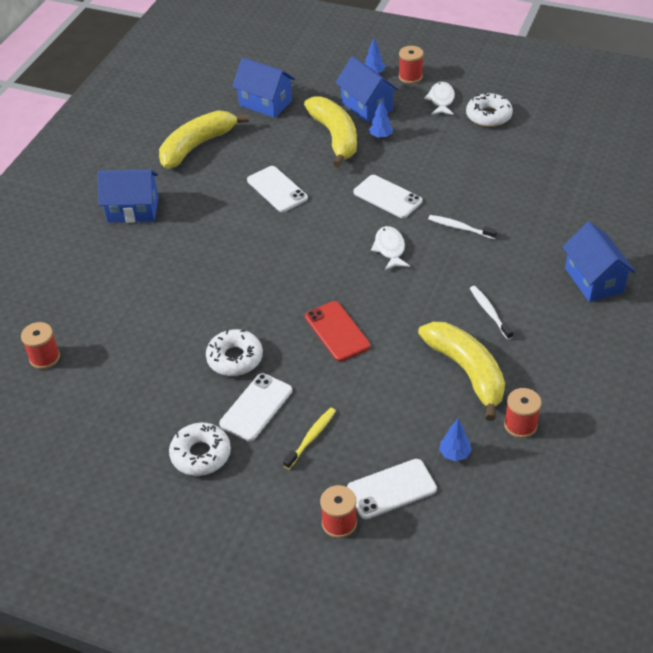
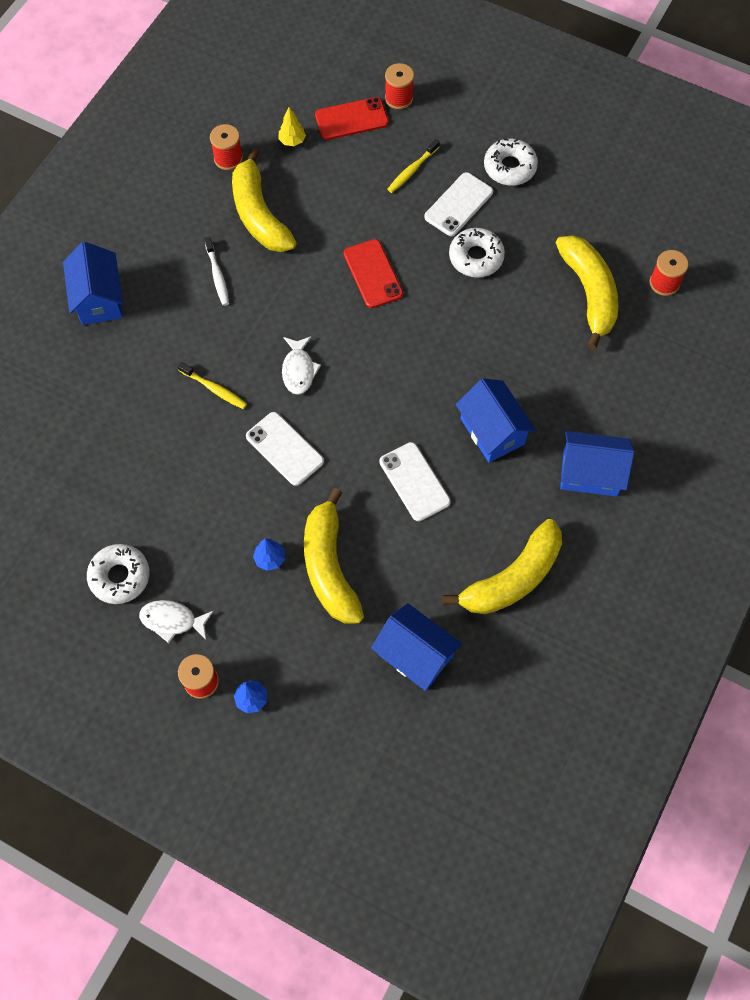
camera: 175 degrees left, 20 degrees up
(121, 340) = (589, 293): none -> yellow banana
(366, 106) = (276, 624): blue house -> blue house (492, 431)
(391, 489) = (351, 119): white phone -> red phone
(441, 100) = (172, 620): white fish -> white fish turned 90 degrees clockwise
(454, 454) = (292, 141): blue tree -> yellow tree
(460, 228) = (214, 389): white toothbrush -> yellow toothbrush

